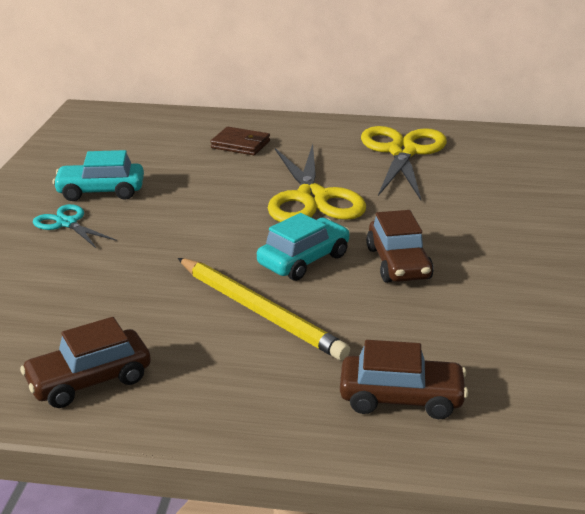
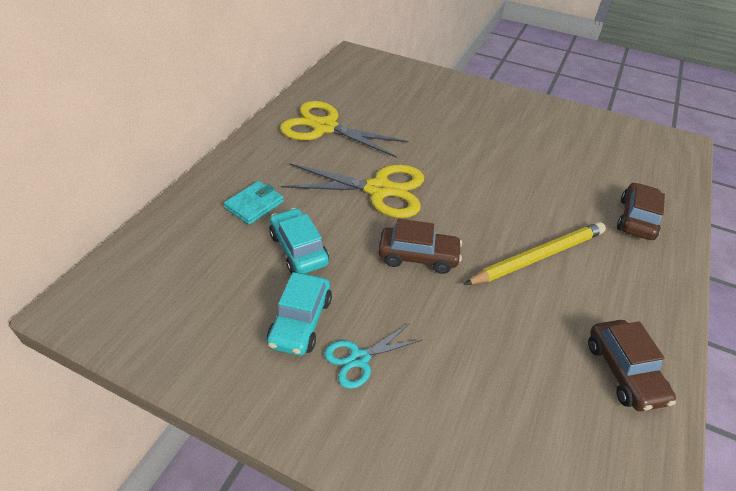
camera: 75 degrees left, 15 degrees up
(240, 144) = (254, 205): brown wallet -> turquoise wallet
(304, 260) = (473, 218): turquoise car -> turquoise car (298, 249)
(398, 263) = (488, 177): brown car -> brown car (418, 256)

